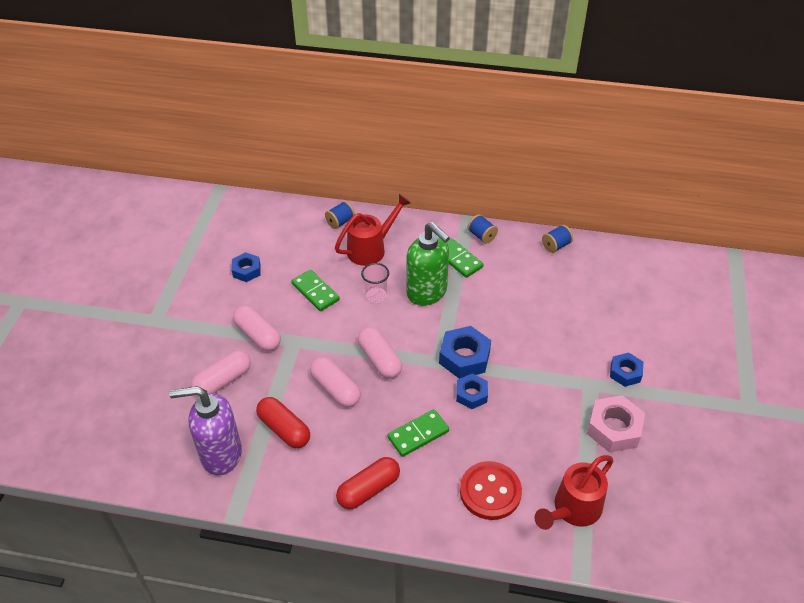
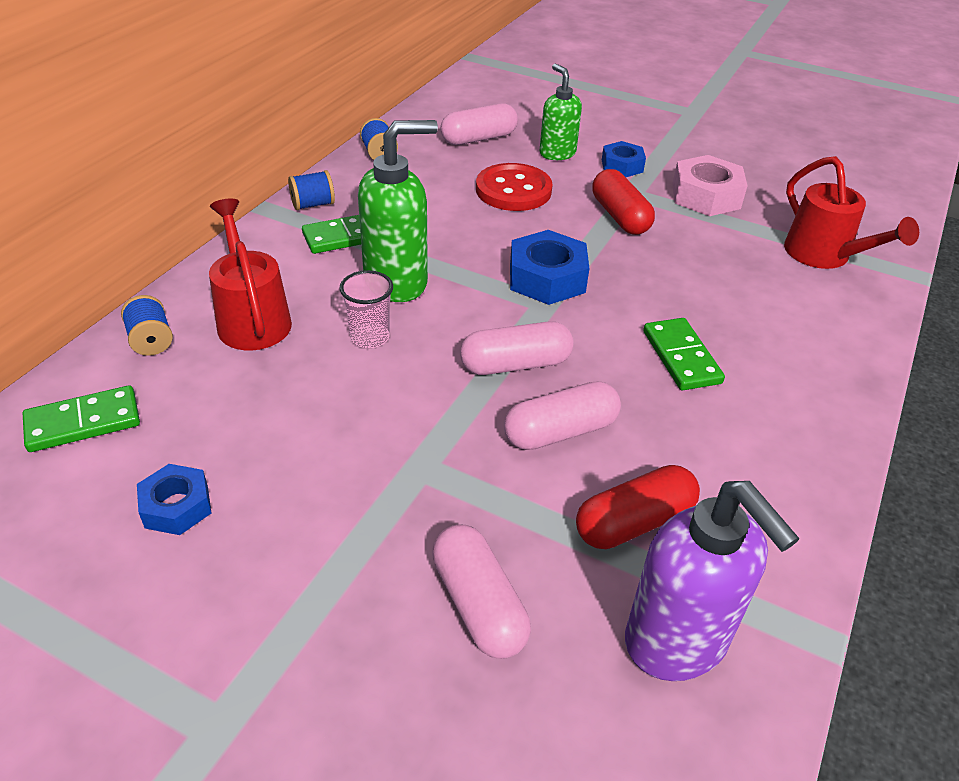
camera: 75 degrees left, 5 degrees down
(220, 455) = (677, 641): purple soap dispenser -> purple soap dispenser turned 45 degrees counterclockwise
(258, 335) = (378, 520): pink capsule -> pink capsule (478, 138)
(315, 292) = (311, 411): green domino -> green domino (83, 422)
(368, 489) = (780, 435): red capsule -> red capsule (619, 216)
(471, 394) = (619, 288): blue nut -> none
(490, 492) = (793, 314): red button -> red button (513, 190)
(618, 333) = (557, 153): none -> green soap dispenser

